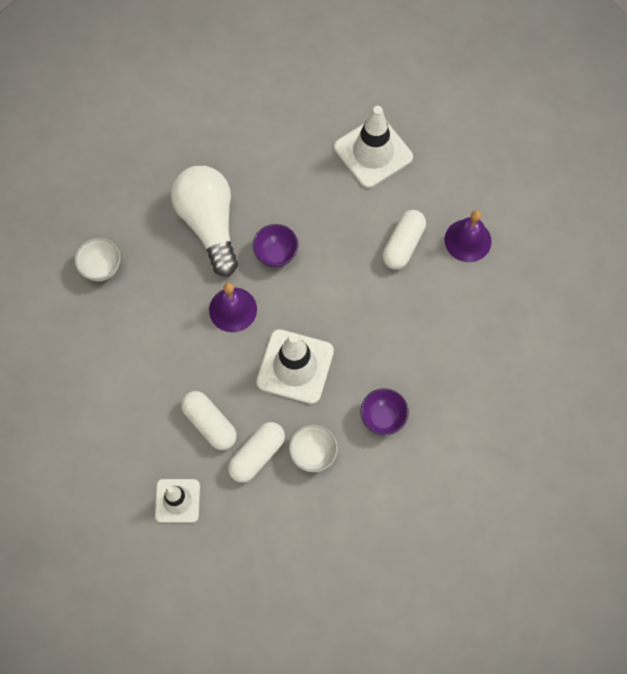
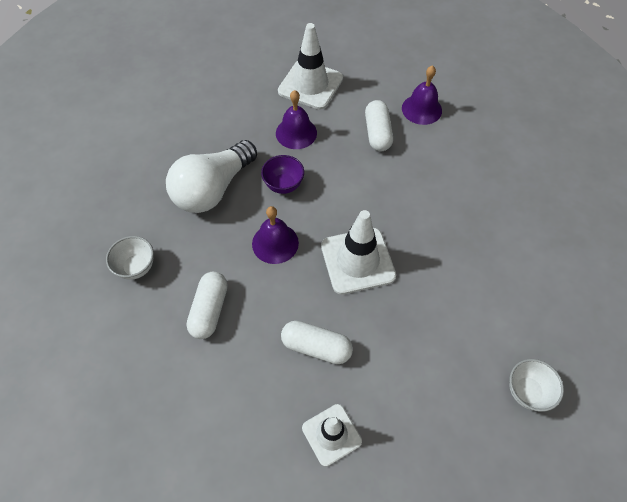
camera: 30 degrees left, 10 degrees down
(209, 224) = (213, 189): white light bulb -> white light bulb turned 90 degrees counterclockwise
(257, 455) = (376, 351): white capsule -> white capsule (210, 310)
(313, 454) = (422, 322): white bowl -> white bowl (527, 391)
(323, 202) = (296, 133): none -> purple bell
(383, 418) = (456, 263): purple bowl -> none

